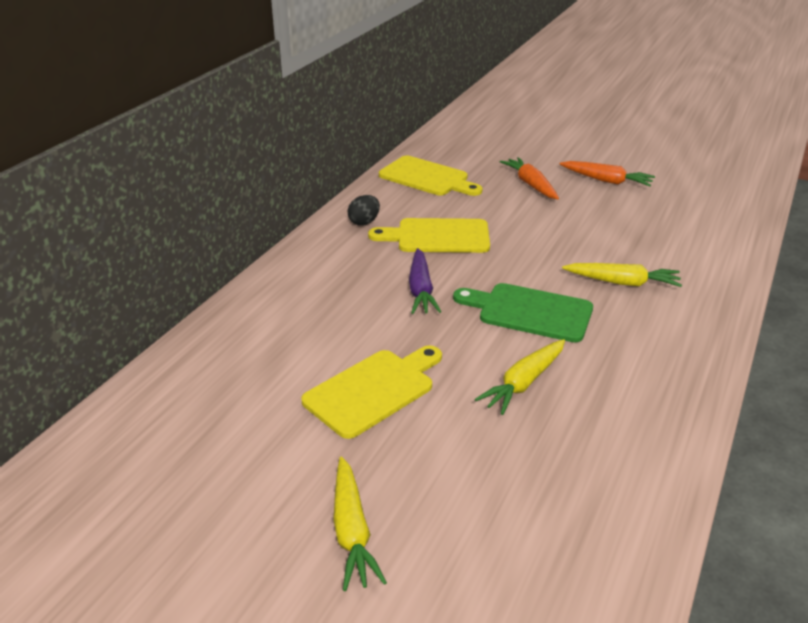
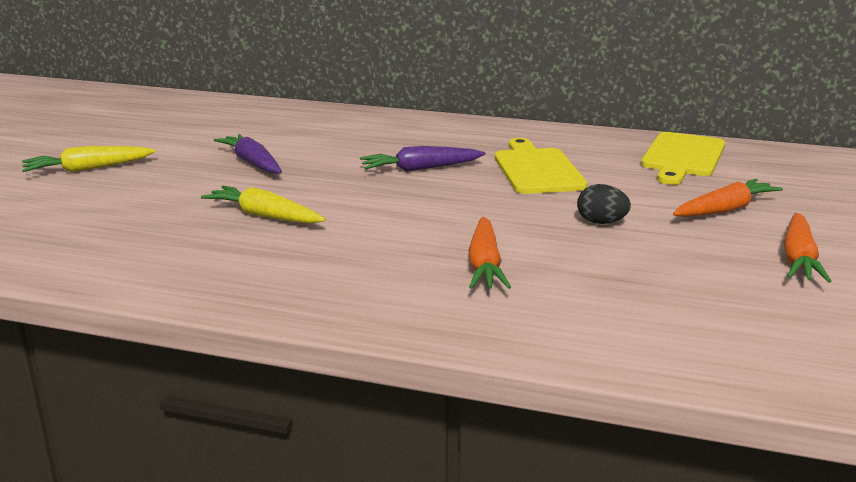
camera: 80 degrees right, 10 degrees down
(364, 222) = (545, 139): black egg -> black egg (601, 222)
(373, 390) = (252, 163): yellow cutting board -> purple carrot
(530, 312) = (395, 216): green cutting board -> none
(622, 282) = (485, 265): yellow carrot -> orange carrot

